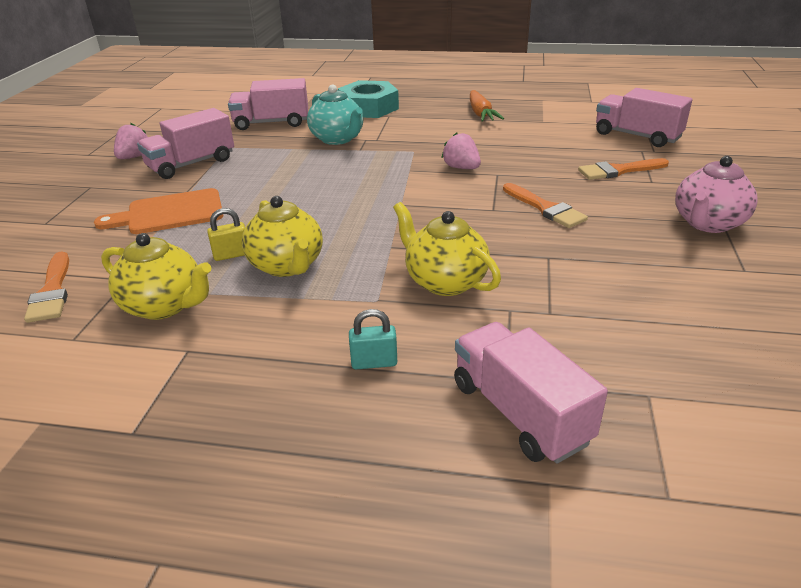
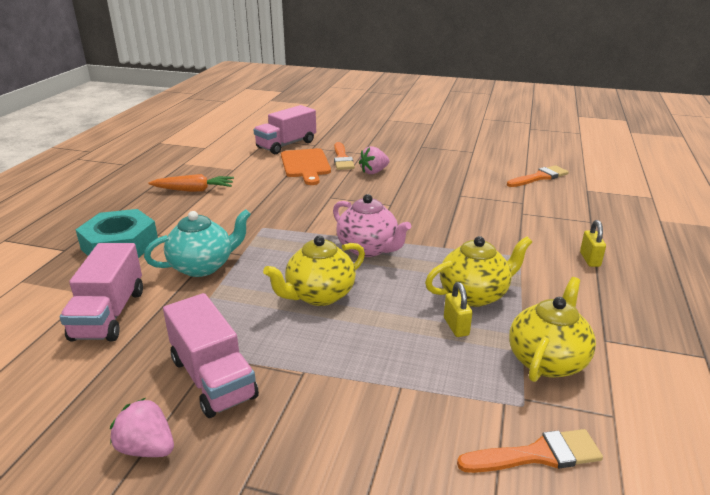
camera: 85 degrees left, 5 degrees down
(170, 213) = (357, 381): orange cutting board -> orange cutting board (305, 165)
(374, 362) = (589, 259): turquoise padlock -> yellow padlock
(444, 281) = (492, 230): yellow teapot -> yellow teapot (319, 295)
(461, 168) = (311, 209): pink strawberry -> pink strawberry (374, 172)
(519, 412) = (614, 220): pink truck -> none
(545, 208) = (393, 187): orange brush -> orange brush (539, 177)
(708, 223) = (422, 149): pink teapot -> pink teapot (368, 249)

